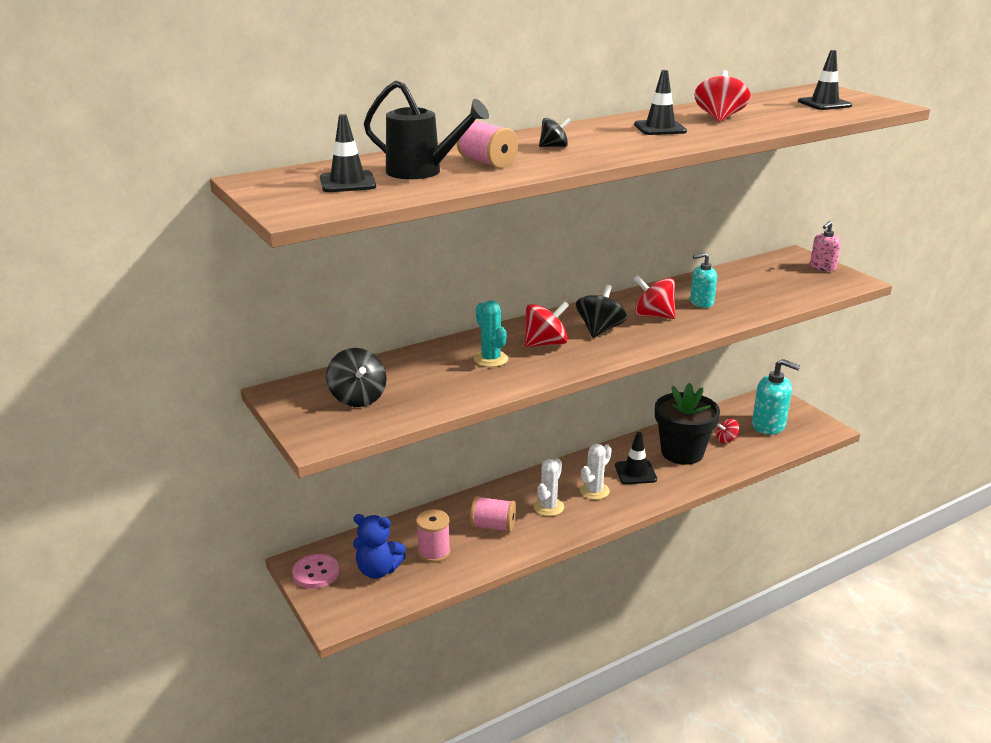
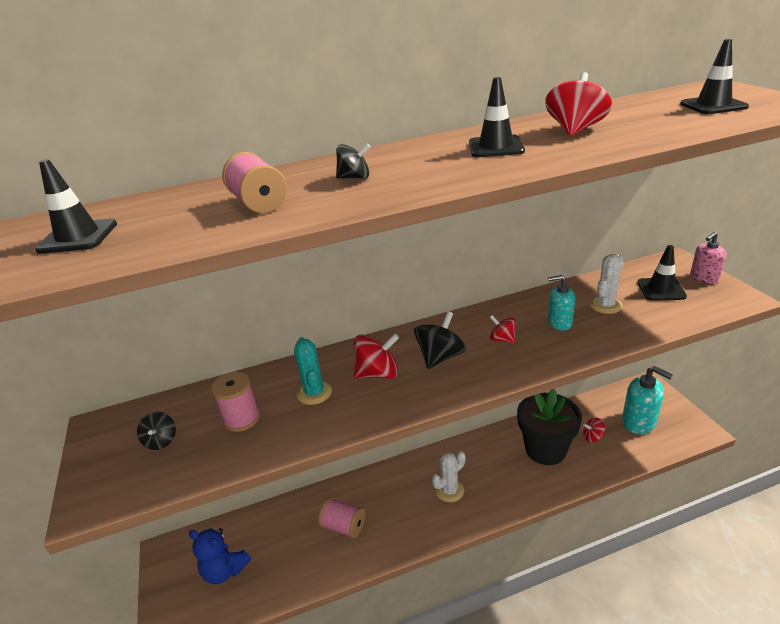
camera: 15 degrees right, 5 degrees up
(316, 573) = (172, 566): pink button -> none
(358, 398) = (161, 441): black spinning top -> black spinning top, size x0.60
(422, 172) = (174, 219): black watering can -> none
(434, 552) = (281, 553): pink spool -> pink spool (242, 419)
(548, 507) = (401, 507): white cactus -> white cactus (605, 305)
(635, 472) = (494, 471): black traffic cone -> black traffic cone (661, 289)
(653, 316) = (502, 339): red spinning top -> red spinning top, size x0.60

